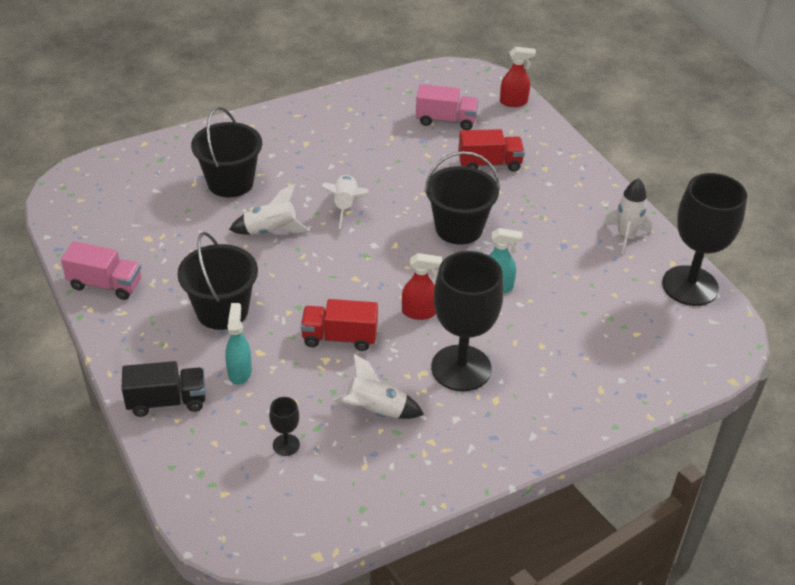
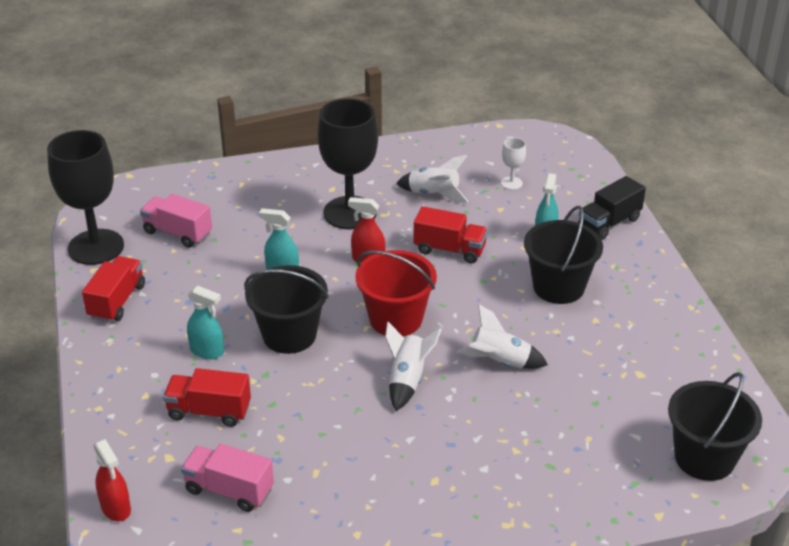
camera: 165 degrees left, 5 degrees down
(105, 284) = (679, 328): pink truck -> pink truck (178, 233)
(167, 401) = (609, 223): black truck -> black truck turned 45 degrees counterclockwise
(230, 182) = (542, 433): black bucket -> black bucket (704, 458)
(286, 445) = (511, 183): black goblet -> white goblet
(371, 256) = (396, 319): none -> red bucket
(513, 102) = (116, 508): red spray bottle -> red spray bottle turned 135 degrees counterclockwise
(519, 206) = (207, 351): none -> turquoise spray bottle
(625, 236) = (117, 301): white rocket -> red truck

